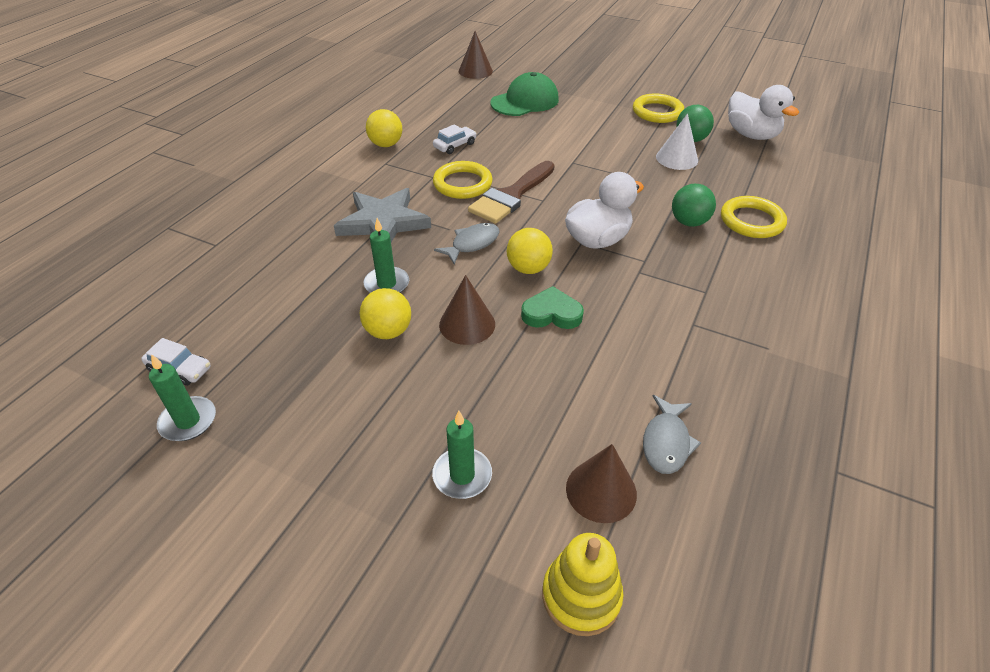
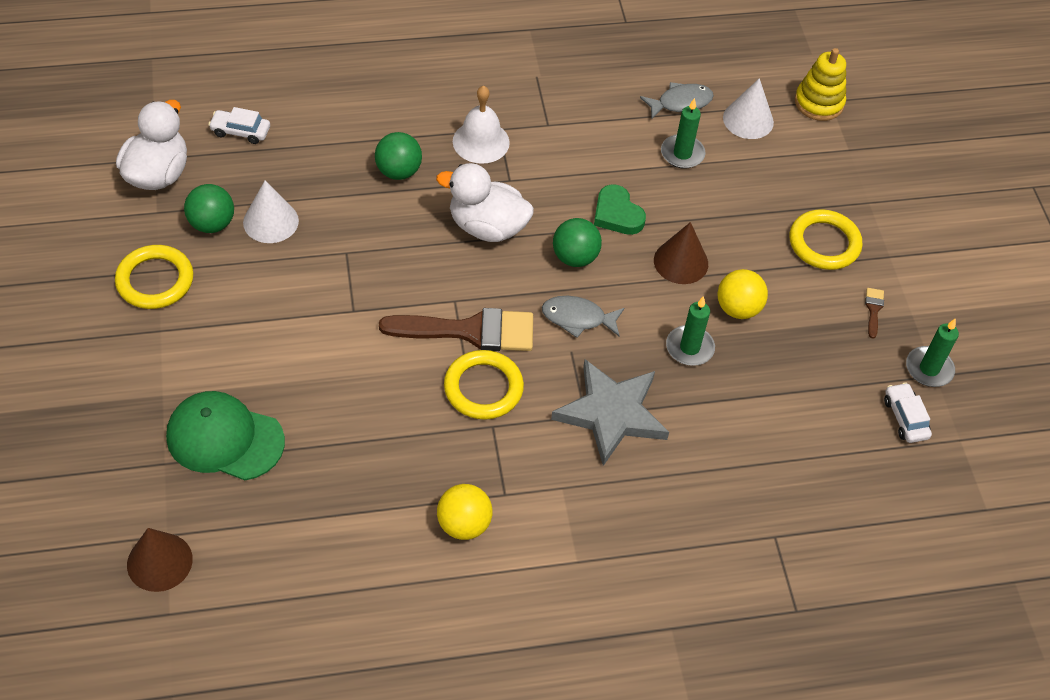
camera: 130 degrees left, 10 degrees up
(283, 425) = (873, 309): none -> brown brush
(455, 145) = (407, 447): white car -> white car (240, 131)
(462, 475) = (806, 189): green candle -> green candle (682, 154)
(528, 268) = (575, 257): yellow ball -> green ball
(601, 490) = (748, 120): brown cone -> white cone
(696, 275) = (481, 142): none -> white bell
(751, 221) = (357, 128): yellow ring -> yellow ring (824, 243)

